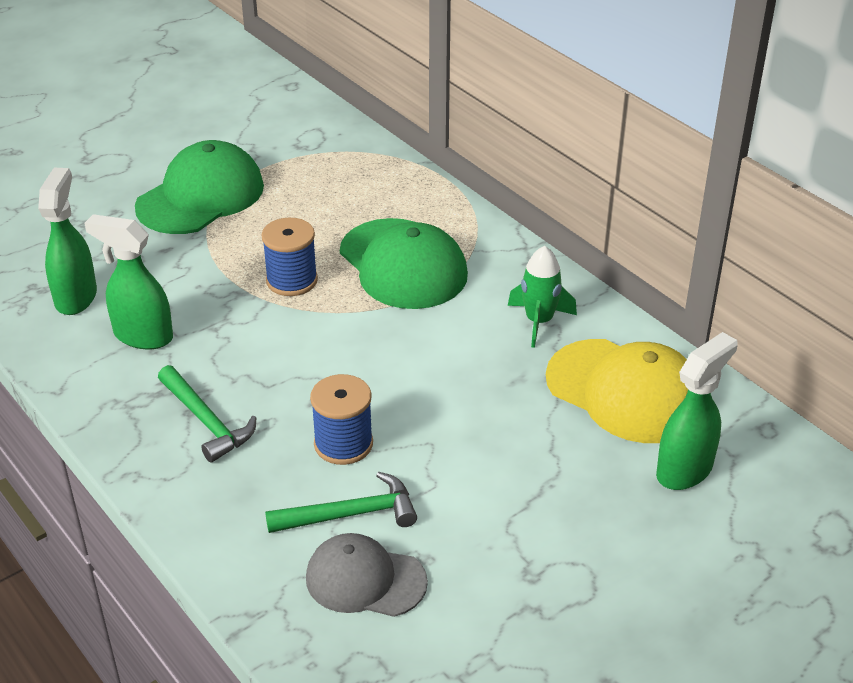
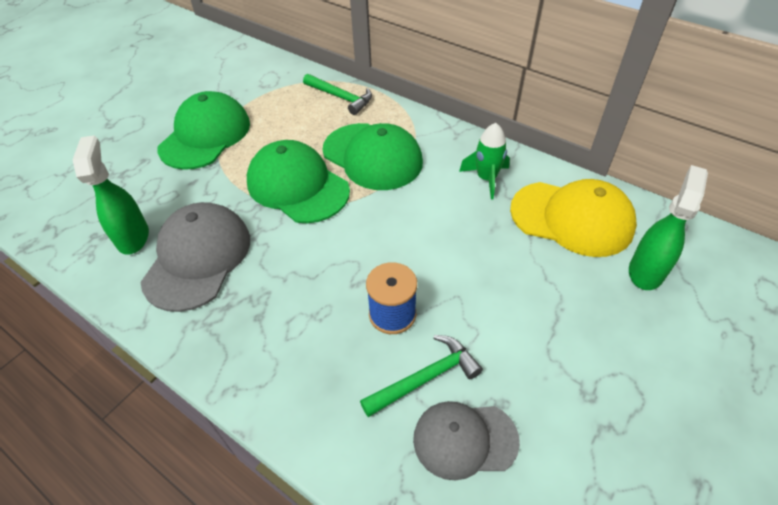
camera: 15 degrees left, 10 degrees up
(142, 336) = (198, 258): green spray bottle -> grey cap
(206, 421) = (276, 322): green hammer -> green hammer (341, 97)
(292, 280) = (297, 186): blue spool -> green cap

